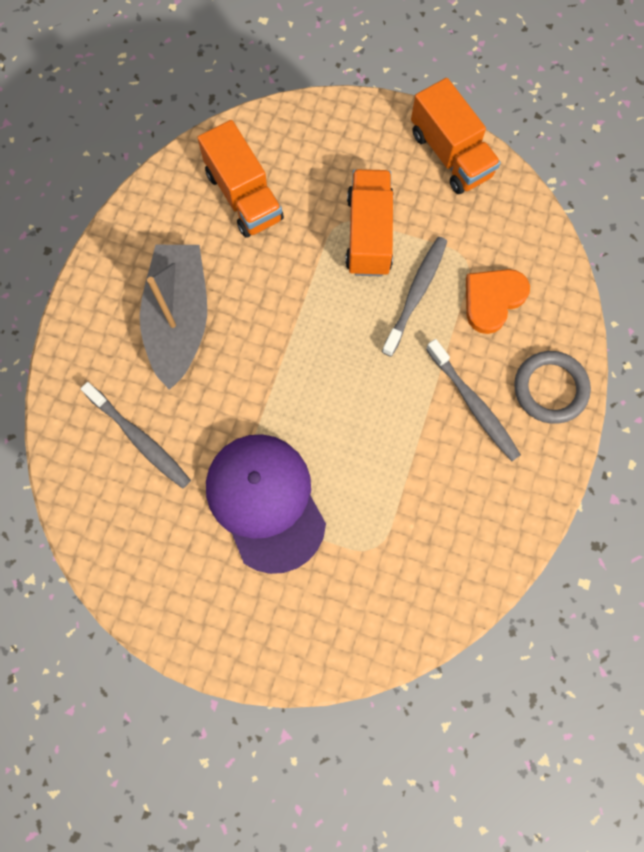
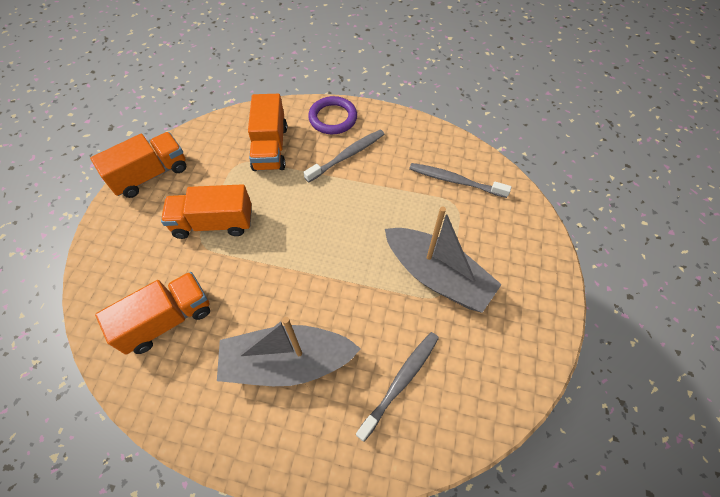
camera: 95 degrees left, 15 degrees down
(265, 502) = (437, 276): purple cap -> grey boat
(415, 294) = (265, 191): grey toothbrush -> grey toothbrush (455, 181)
(492, 299) = (270, 148): orange heart -> orange truck
(550, 389) = (333, 118): grey ring -> purple ring

